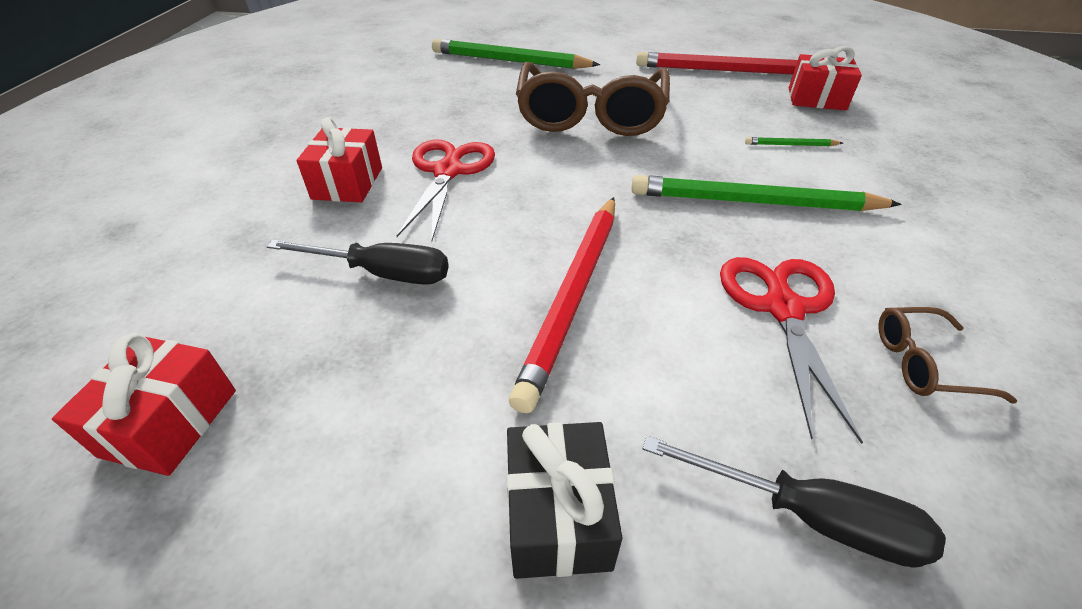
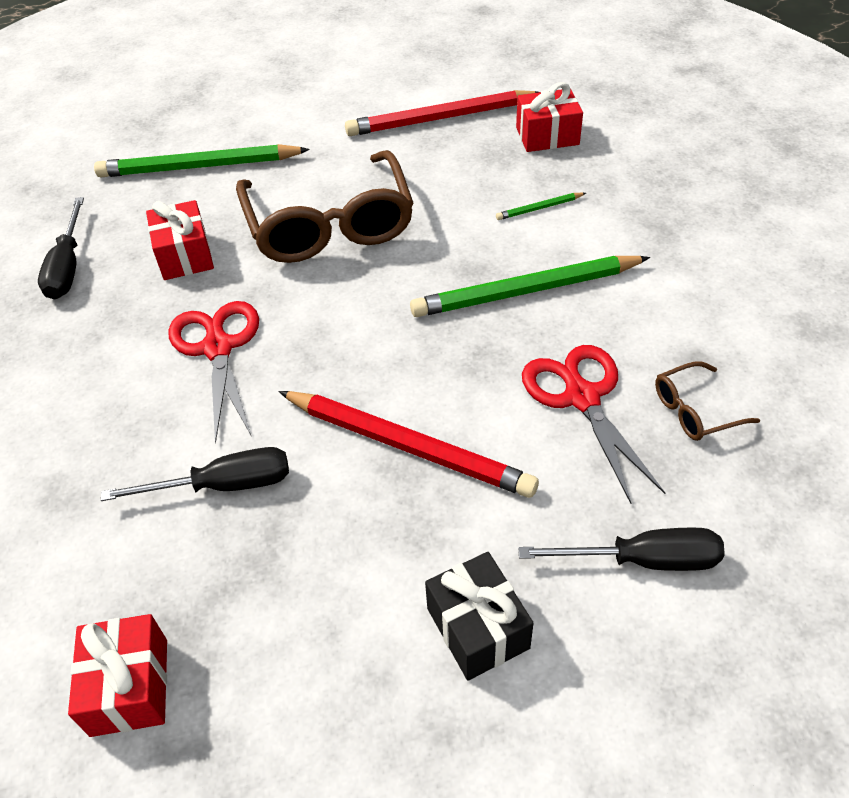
camera: 20 degrees left, 5 degrees up
(347, 183) = (119, 397): red gift -> red gift (185, 255)
(374, 95) = (68, 267): none -> black screwdriver
(573, 296) = (408, 446): red pencil -> red pencil turned 60 degrees counterclockwise

